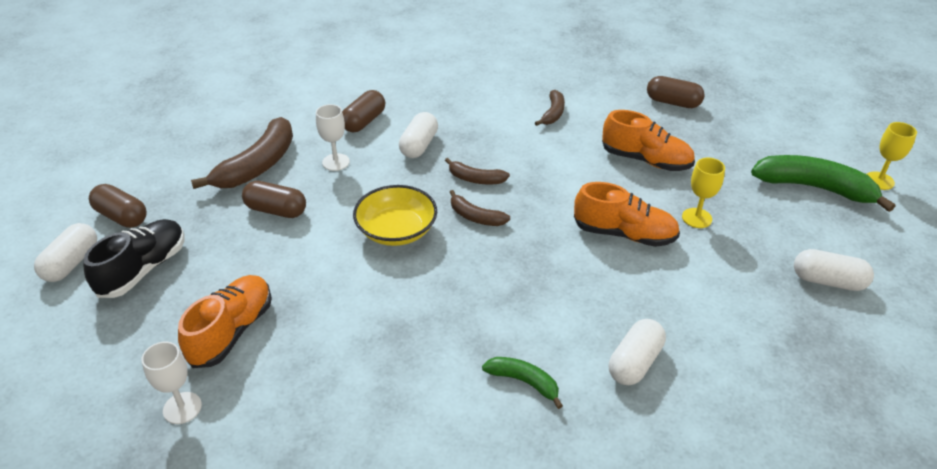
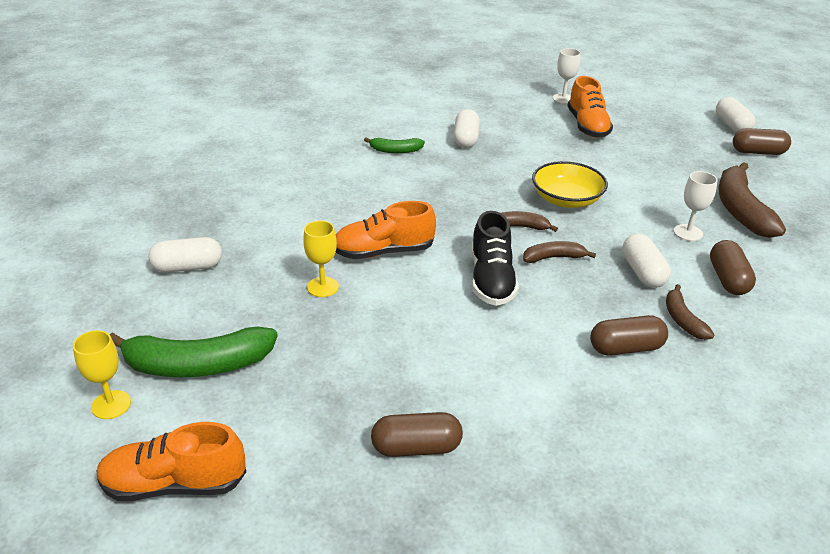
camera: 150 degrees right, 5 degrees down
(144, 269) = (687, 134): black shoe -> black shoe (491, 280)
(276, 210) = (669, 185): brown capsule -> brown capsule (625, 348)
(553, 113) = (554, 365): brown banana -> brown banana (682, 320)
(634, 362) = (331, 176): white capsule -> white capsule (466, 139)
(646, 160) = (404, 336): orange shoe -> orange shoe (174, 484)

